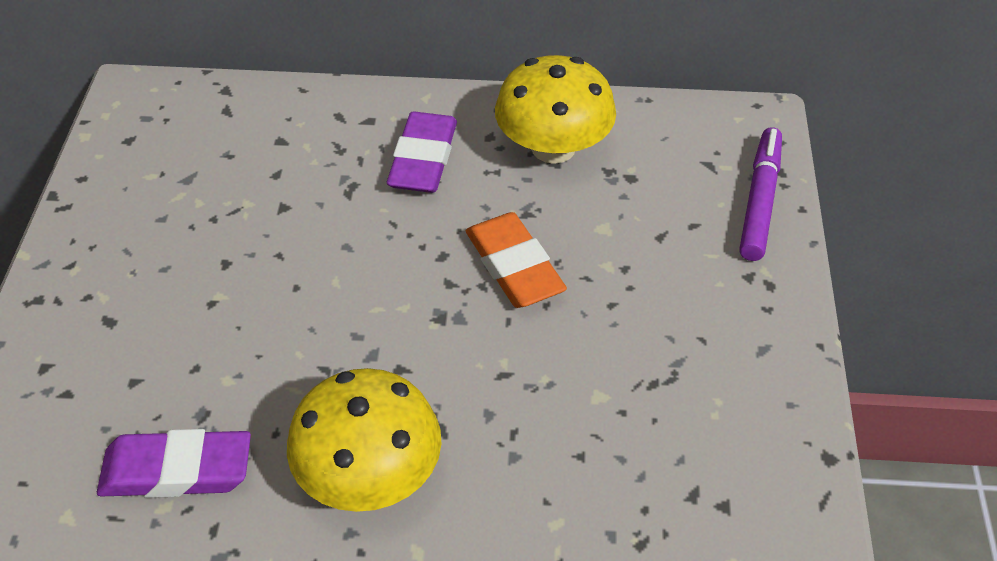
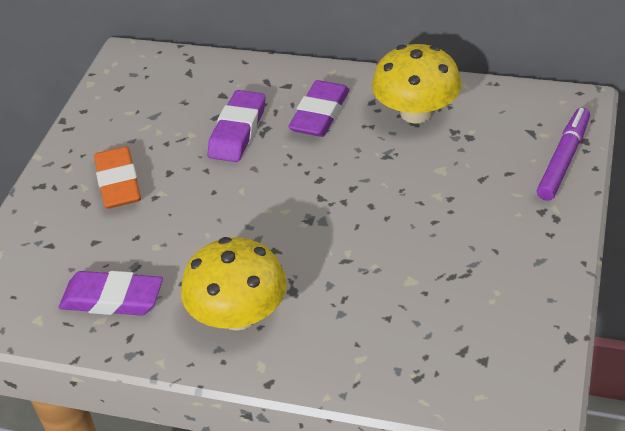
camera: 15 degrees right, 5 degrees down
(313, 193) = (238, 131): none -> purple eraser
(514, 266) = (369, 190): orange eraser -> orange eraser (118, 183)

